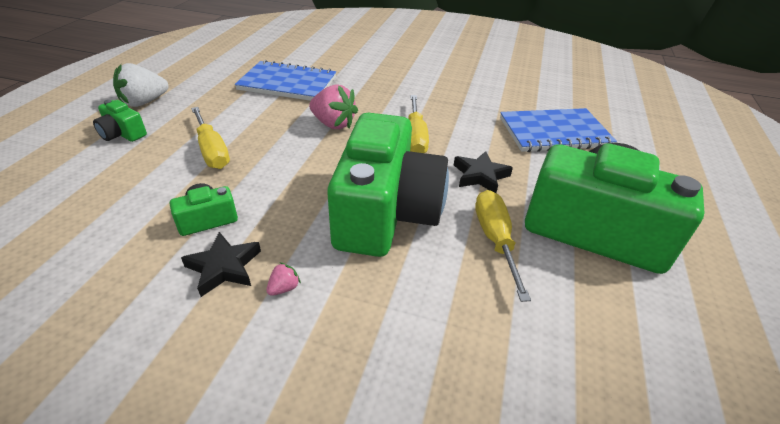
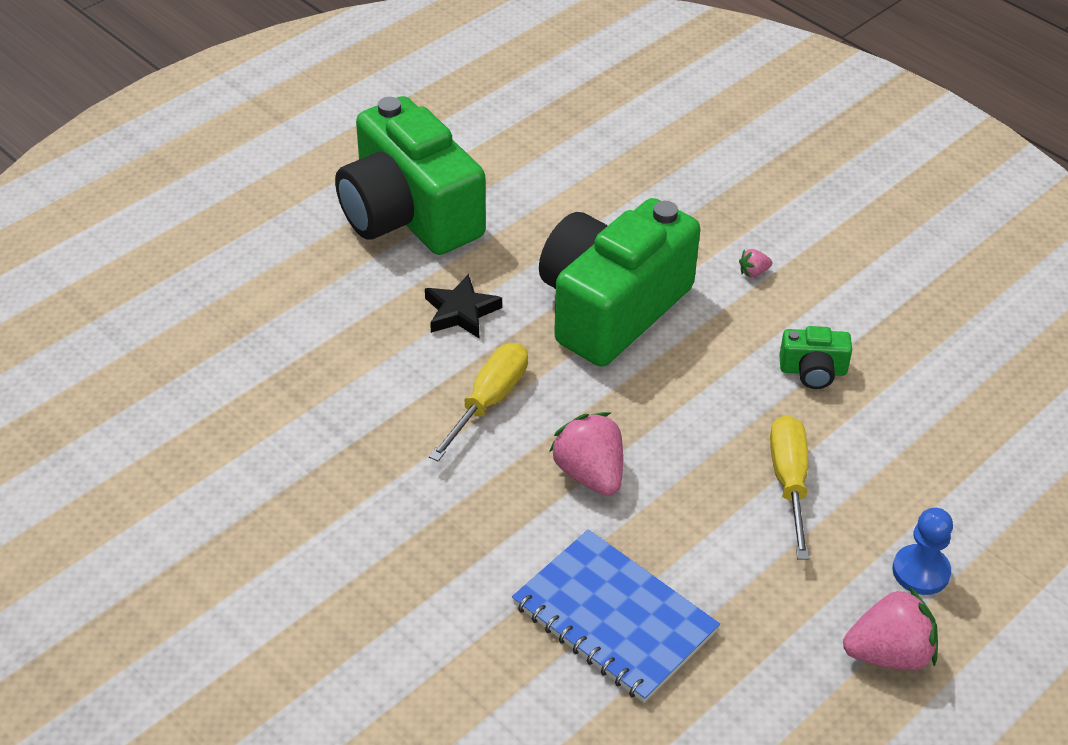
camera: 150 degrees left, 5 degrees up
(122, 134) = (921, 571): green camera -> blue pawn
(144, 102) = (889, 654): white strawberry -> pink strawberry
(224, 267) = (804, 311): black star -> none
(495, 240) = (522, 240): yellow screwdriver -> none
(554, 132) = (283, 337): blue notebook -> none

